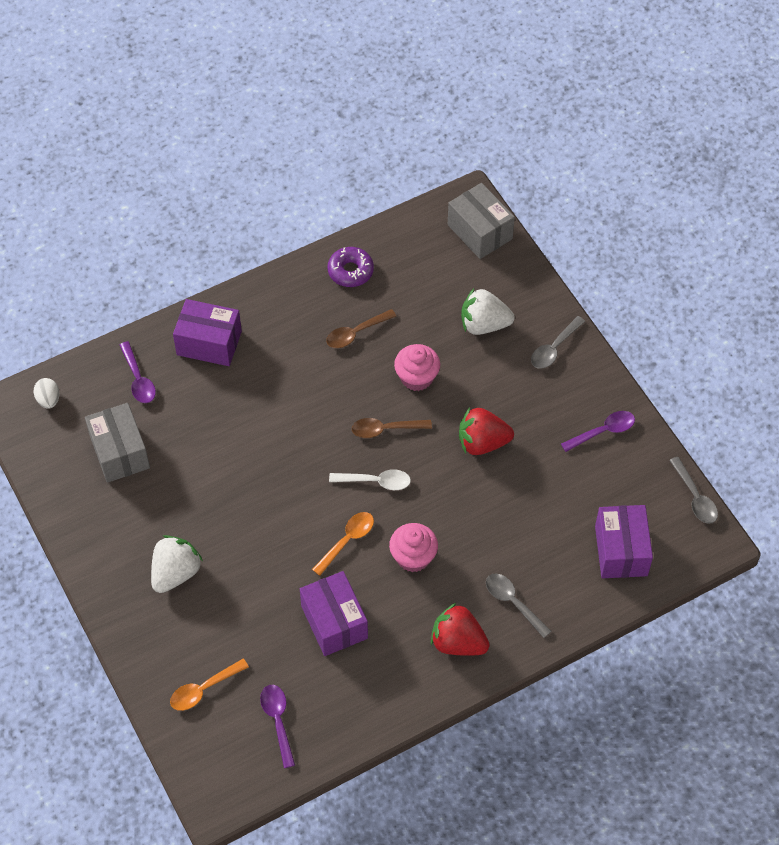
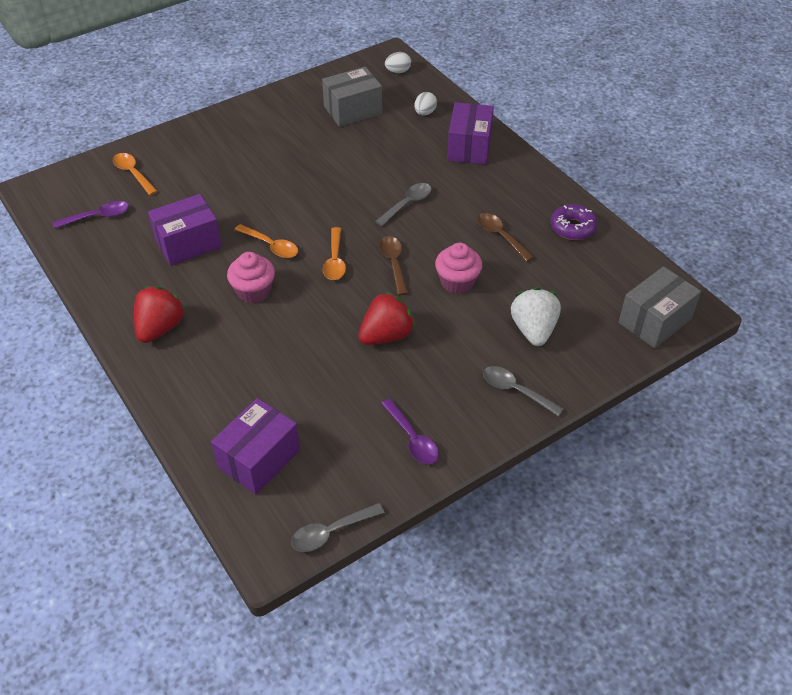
camera: 85 degrees right, 10 degrees down
(138, 379) = (425, 113): purple spoon -> white egg
(175, 573) = (240, 149): white strawberry -> none
(376, 481) = (335, 260): white spoon -> orange spoon
(482, 442) = (386, 335): red strawberry -> red strawberry turned 60 degrees clockwise
(513, 602) = (200, 368): grey spoon -> grey spoon (407, 204)
(621, 551) = (259, 459): purple box -> purple box turned 45 degrees counterclockwise

